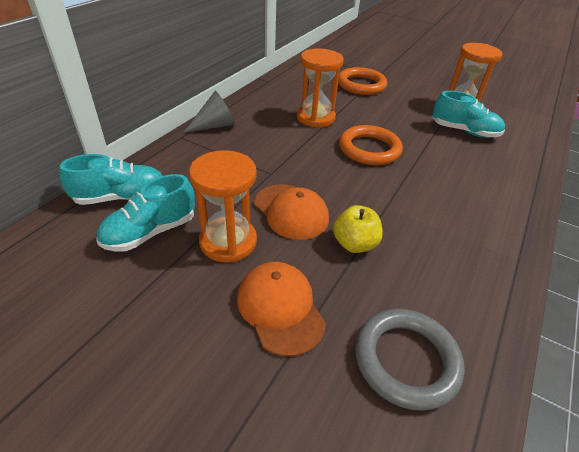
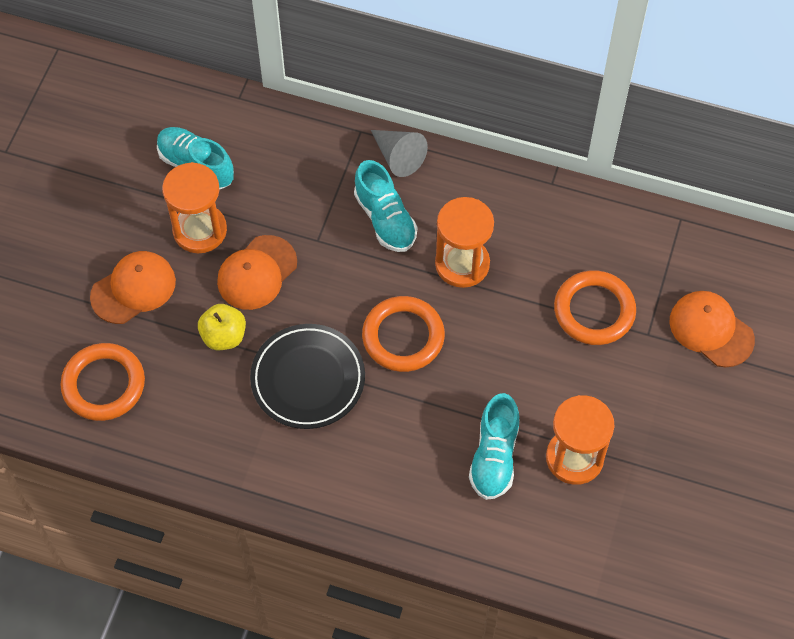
camera: 80 degrees right, 20 degrees up
(121, 197) = (237, 122): turquoise shoe -> turquoise shoe (385, 219)
(378, 60) = (711, 330): none -> orange cap
(403, 200) = (308, 379): none -> black plate
(406, 360) = (104, 384): grey ring -> orange ring

